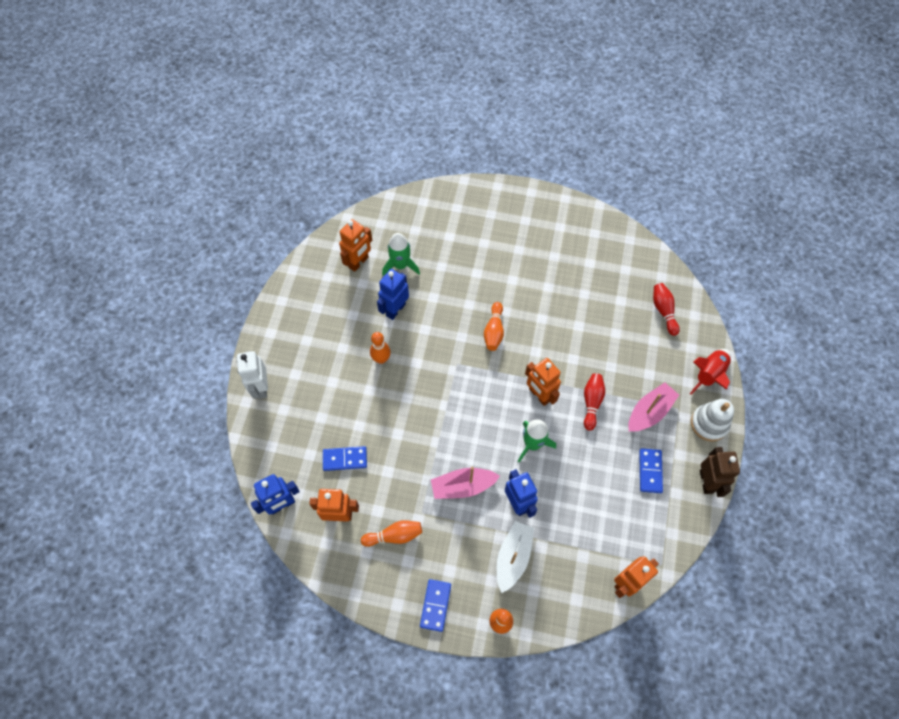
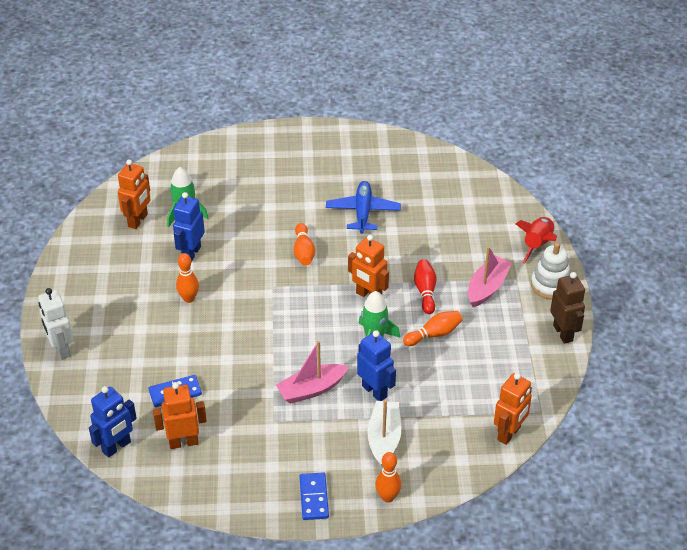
camera: 15 degrees left, 20 degrees down
(394, 535) = (250, 447): orange bowling pin -> orange bowling pin (434, 334)
(558, 299) = (363, 212): none -> blue plane
(650, 471) = (503, 336): blue domino -> none
(663, 311) = (475, 202): red bowling pin -> none

